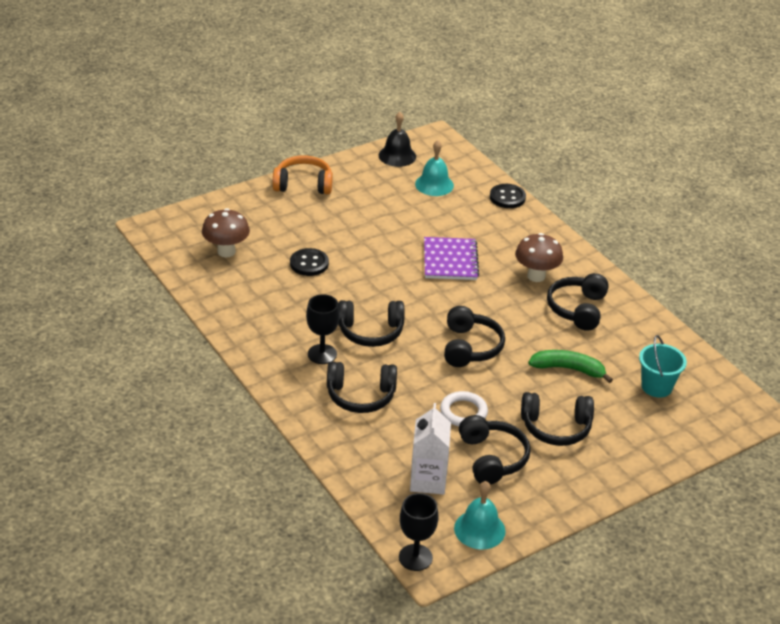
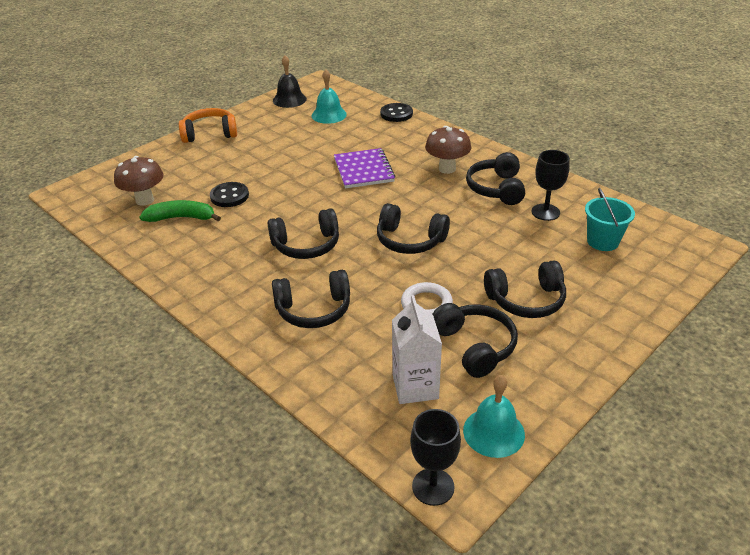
camera: 10 degrees left, 0 degrees up
(322, 354) = (262, 276): black goblet -> black goblet (545, 212)
(470, 347) = (410, 240): black headphones -> black headphones turned 120 degrees clockwise
(568, 369) = (512, 242): green banana -> green banana (181, 218)

